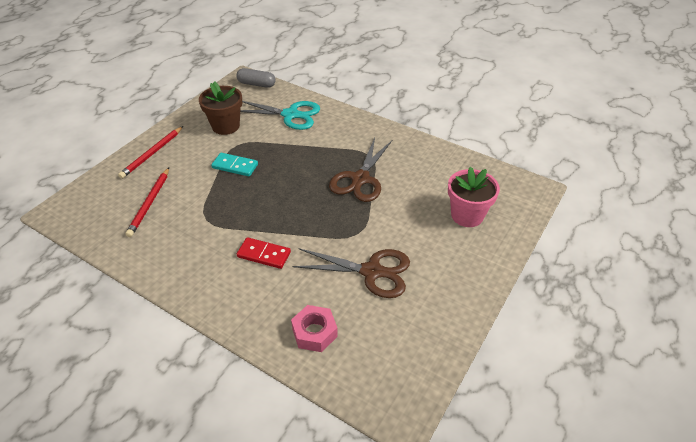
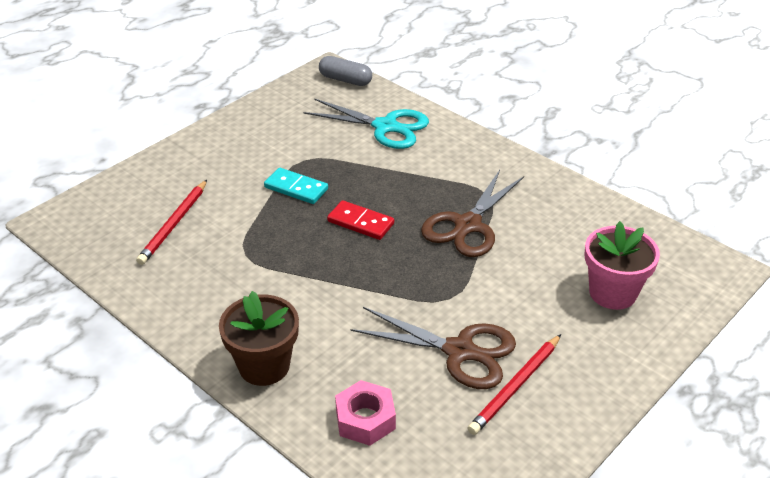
camera: 10 degrees right, 5 degrees down
(152, 154) = (187, 159): red pencil -> red pencil (516, 386)
(225, 126) = (292, 133): brown flower pot -> brown flower pot (264, 366)
(264, 255) = (315, 310): red domino -> red domino (360, 223)

